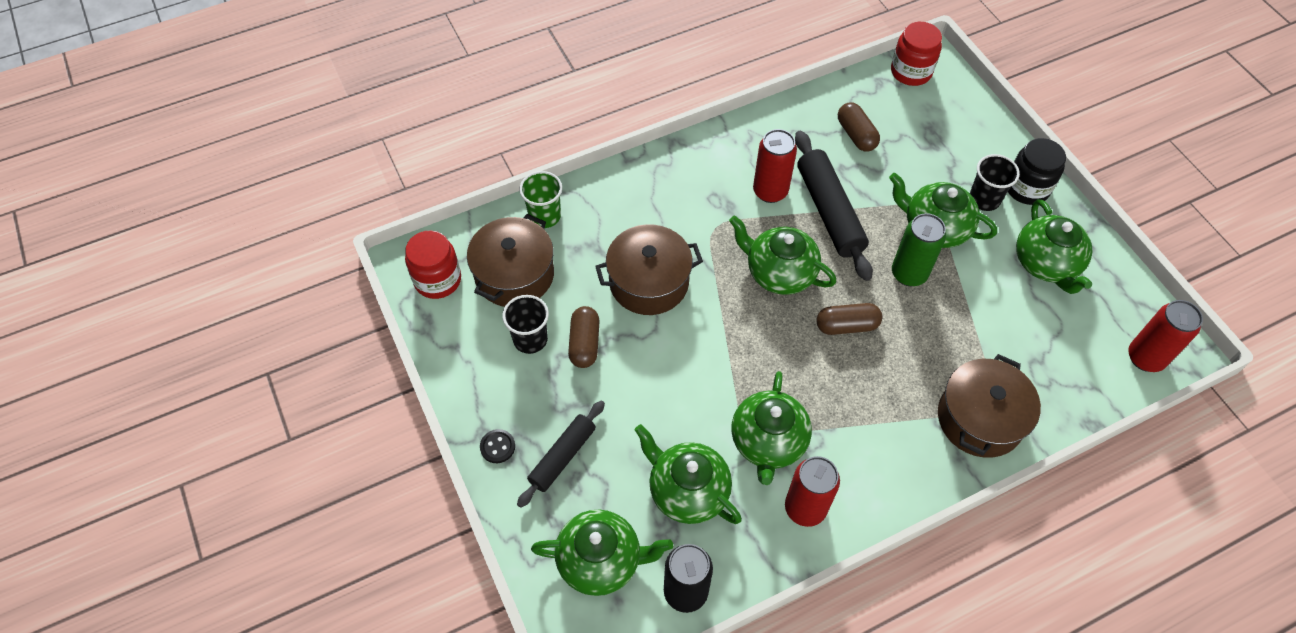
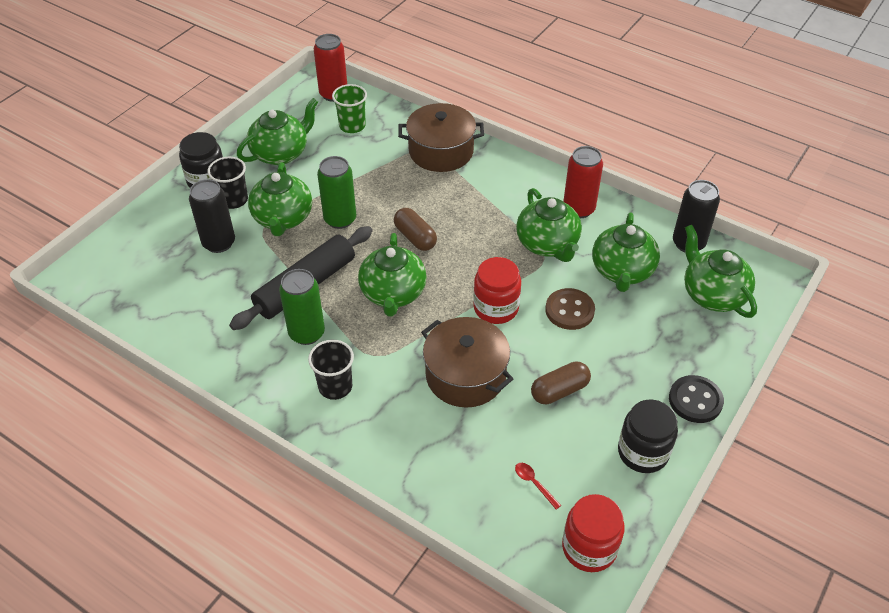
camera: 120 degrees left, 10 degrees down
(482, 368) = (643, 452): none -> black jar
(497, 447) = (695, 400): black button -> black button, size x1.62
(514, 275) = (534, 483): brown pot -> red spoon
(530, 339) = (587, 432): black cup -> black cup (335, 387)
(545, 216) = (450, 496): green cup -> green cup (352, 126)
(562, 457) = (664, 354): black rolling pin -> none
(667, 407) = (569, 310): none -> brown button
(768, 442) = (547, 244): green teapot -> green teapot turned 90 degrees clockwise
(770, 191) = (307, 333): red can -> green can
(856, 135) = (201, 299): brown capsule -> none
(911, 72) = (94, 288): red jar -> red jar (496, 308)
(924, 169) = (219, 243): none -> black can

